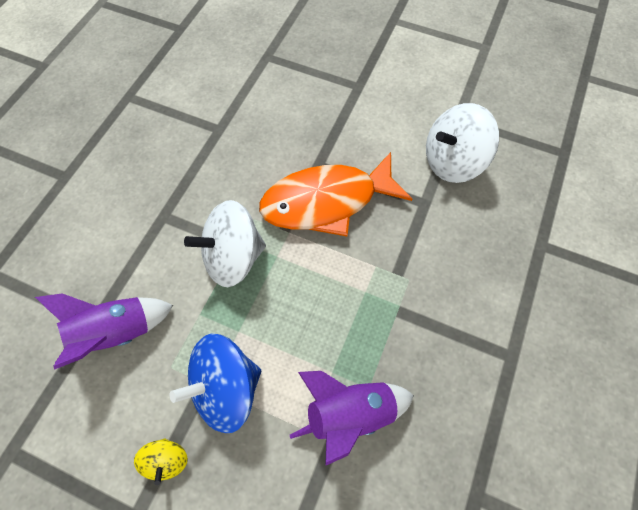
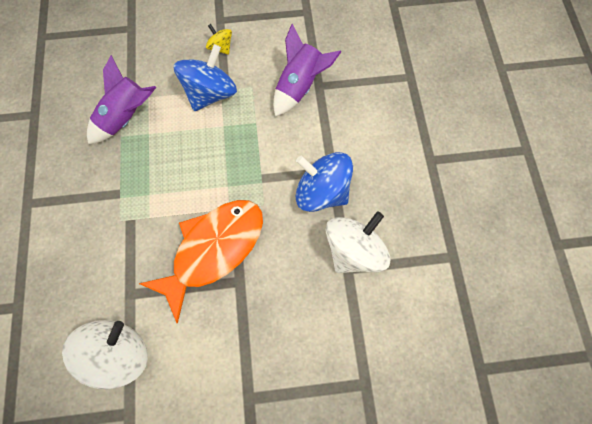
camera: 150 degrees right, 5 degrees up
(189, 201) = (321, 192): none -> blue spinning top
(233, 257) = (258, 169): white spinning top -> white spinning top (354, 250)

